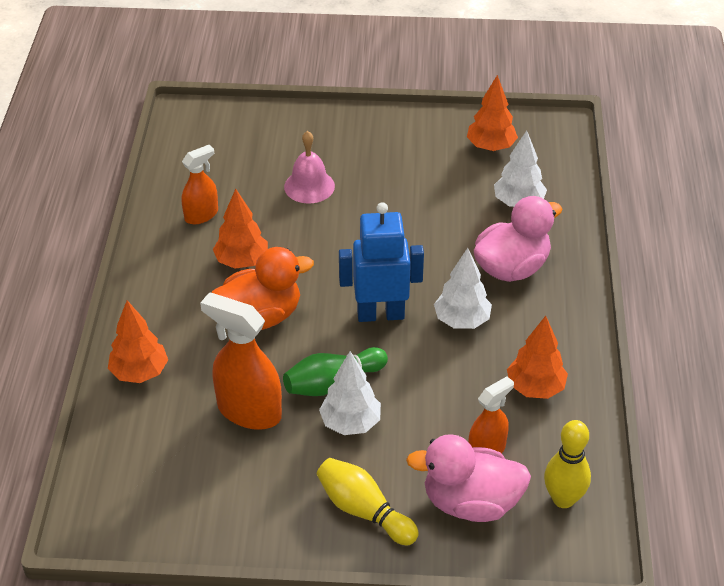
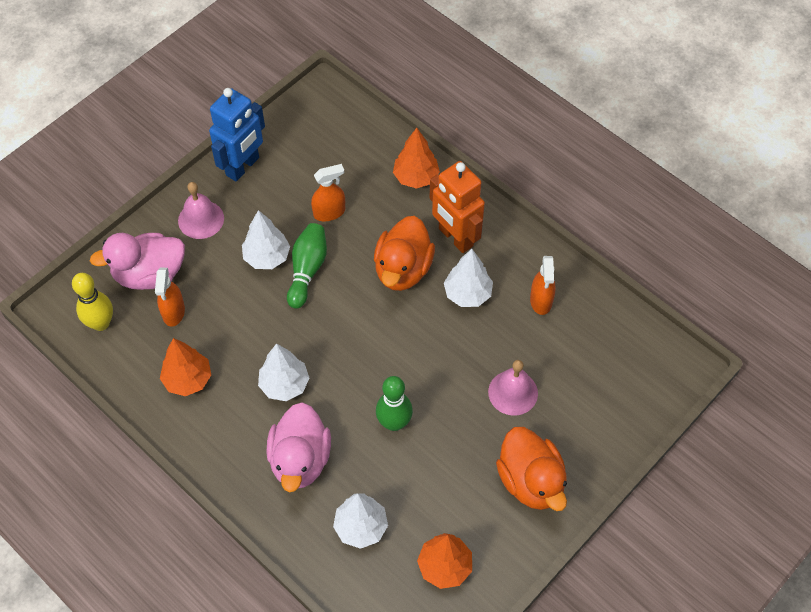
camera: 130 degrees right, 15 degrees up
(187, 303) = (455, 237): none -> orange robot
(242, 261) = (467, 294): orange tree -> white tree
(248, 411) = (329, 212): orange spray bottle -> orange spray bottle, size x0.61
(364, 511) = (201, 219): yellow bowling pin -> pink bell
(373, 140) = (531, 481): none -> orange duck
(380, 314) = (338, 340): blue robot -> blue robot (243, 167)
(414, 235) = (394, 423): none -> green bowling pin
(470, 503) = (149, 274): pink duck -> pink duck turned 150 degrees counterclockwise

